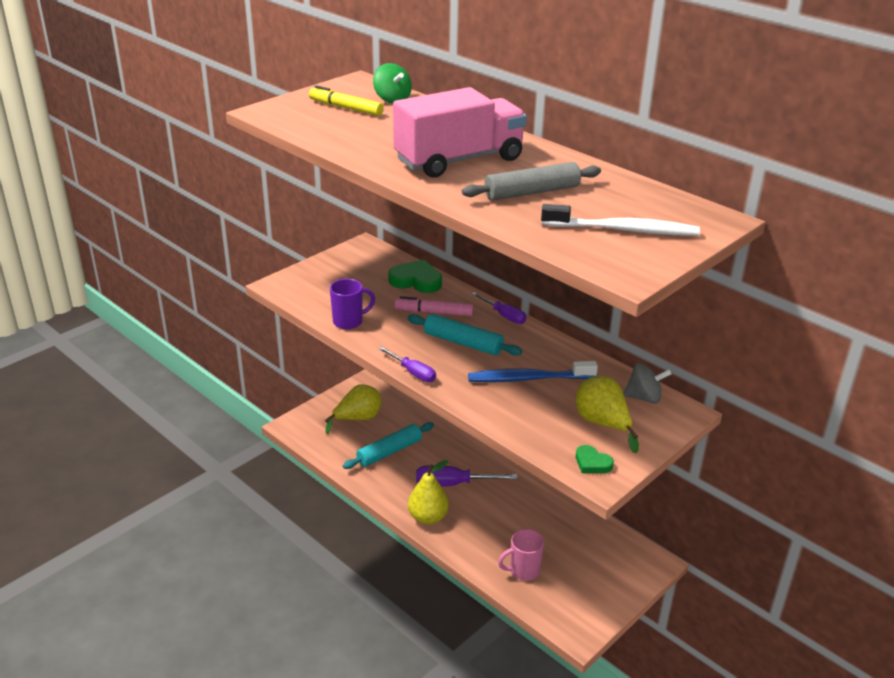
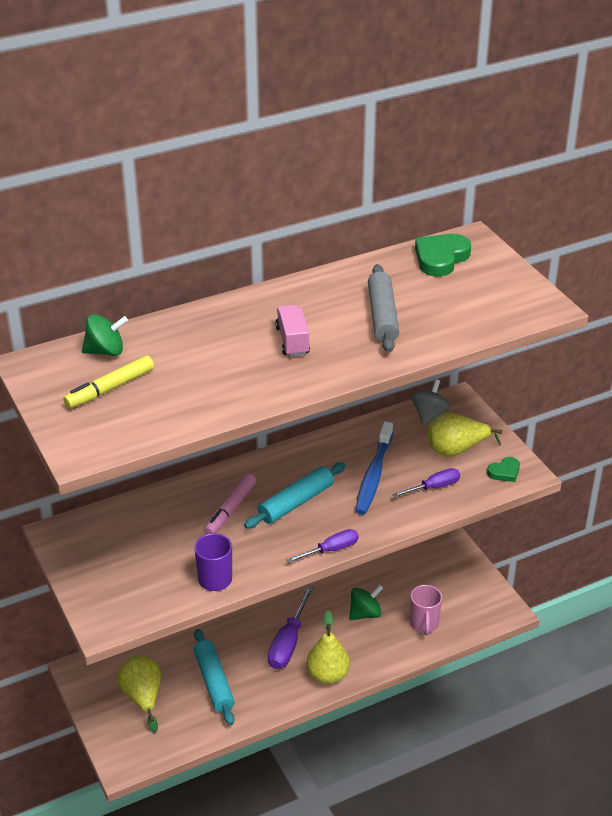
camera: 70 degrees left, 5 degrees up
(416, 281) = (160, 508): green heart -> green heart (441, 258)
(459, 160) = (292, 341): pink truck -> pink truck, size x0.47
(504, 316) = (262, 462): purple screwdriver -> purple screwdriver (434, 487)
(514, 525) = (365, 613): none -> green spinning top
(623, 230) = (472, 289): white toothbrush -> none

